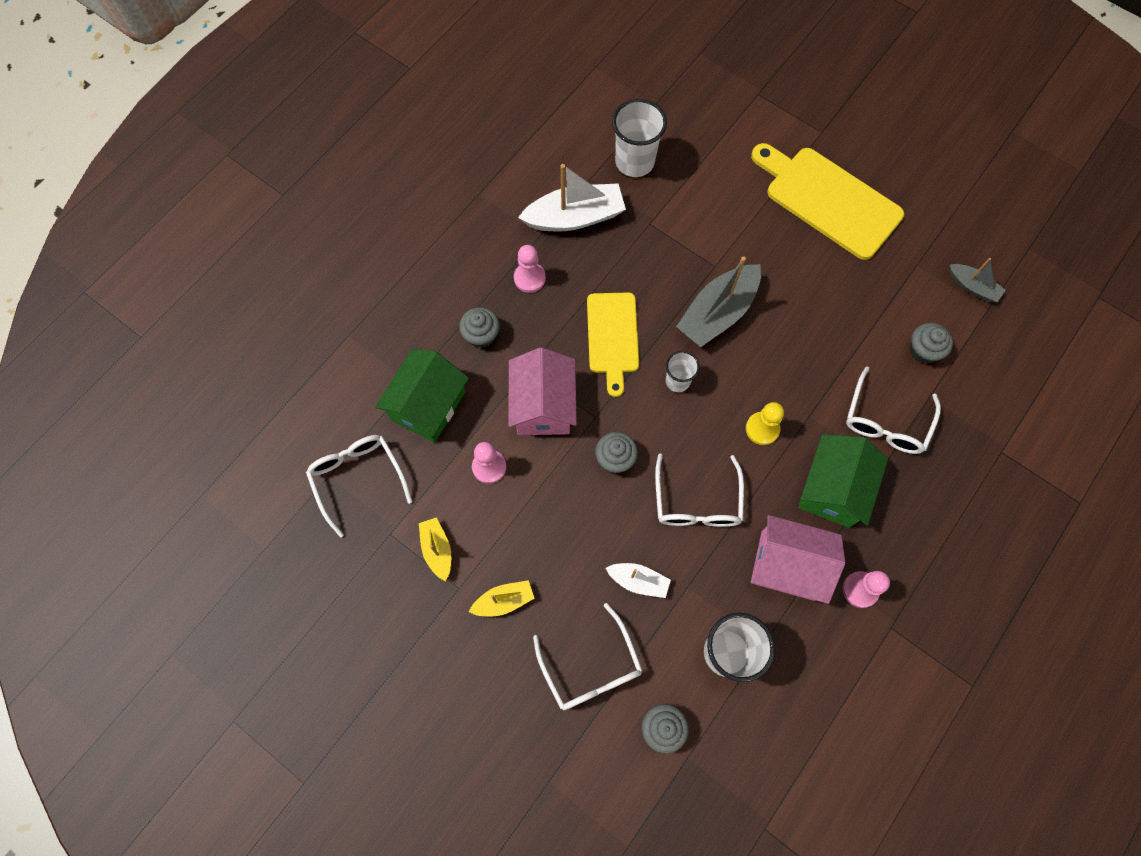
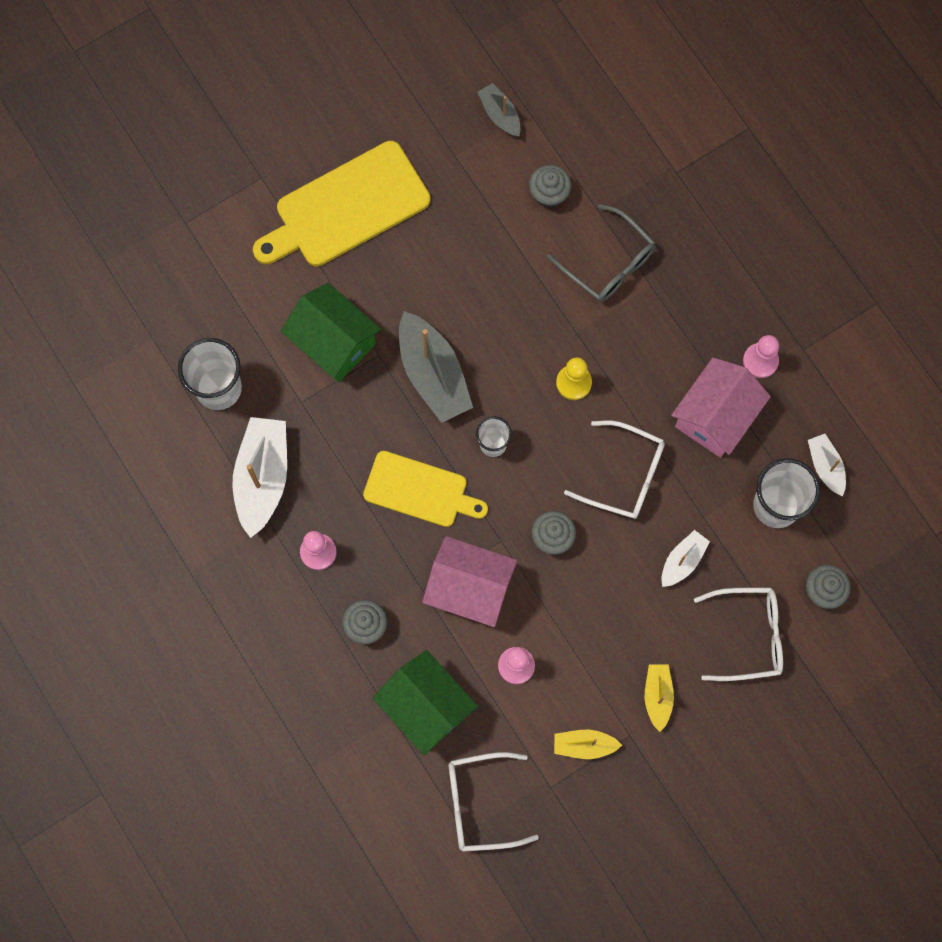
camera: 70 degrees left, 5 degrees up
(785, 689) = (825, 466): none -> white boat
(832, 489) = (657, 343): green house -> green house (333, 342)
(886, 421) = (609, 263): white glasses -> grey glasses
(972, 287) = (500, 114): grey boat -> grey boat turned 90 degrees counterclockwise

